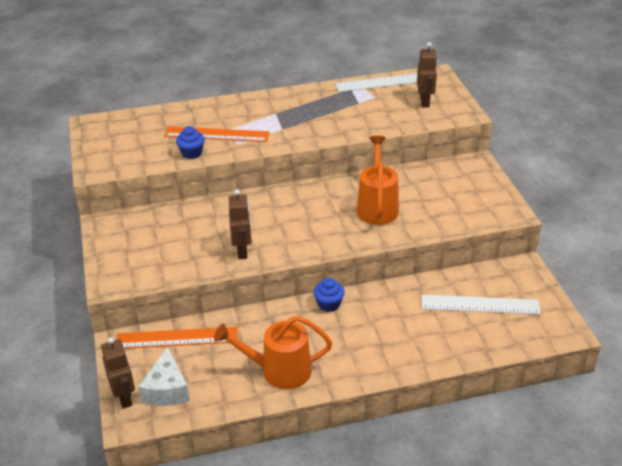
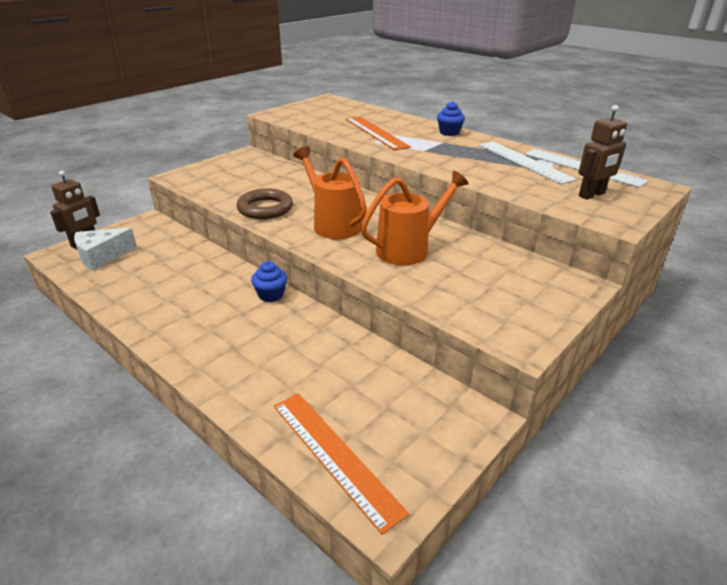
camera: 55 degrees right, 5 degrees down
(177, 338) = (168, 239): orange ruler -> orange ruler (335, 455)
(191, 153) = (336, 132): blue cupcake -> blue cupcake (449, 132)
(242, 251) = (265, 208): brown robot -> brown ring
(278, 371) = (154, 300): orange watering can -> orange watering can (333, 224)
(480, 304) = (364, 401): white ruler -> white ruler (524, 161)

